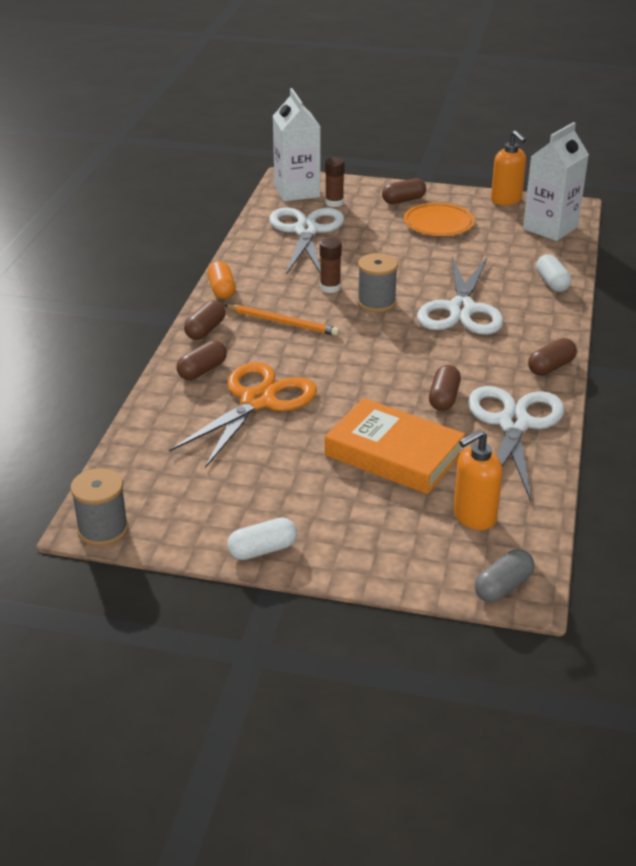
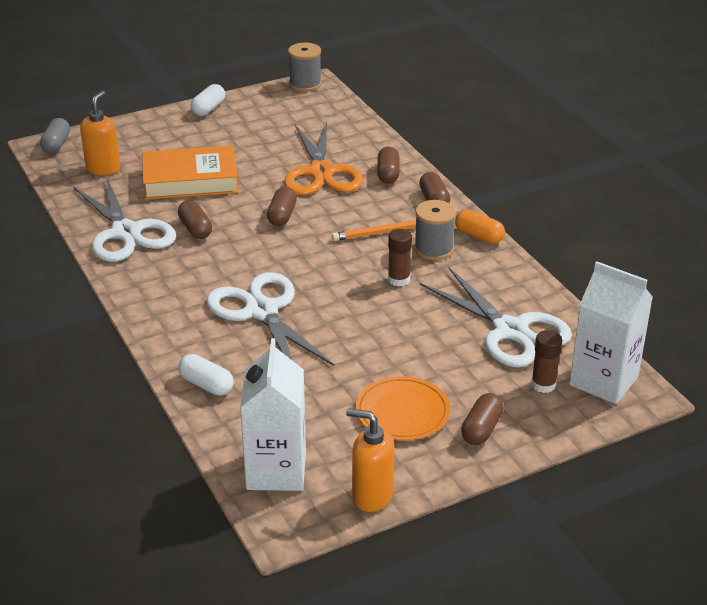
camera: 140 degrees right, 0 degrees up
(376, 302) = (341, 283): grey spool -> grey spool (433, 249)
(551, 367) = (134, 290): brown capsule -> brown capsule (282, 216)

